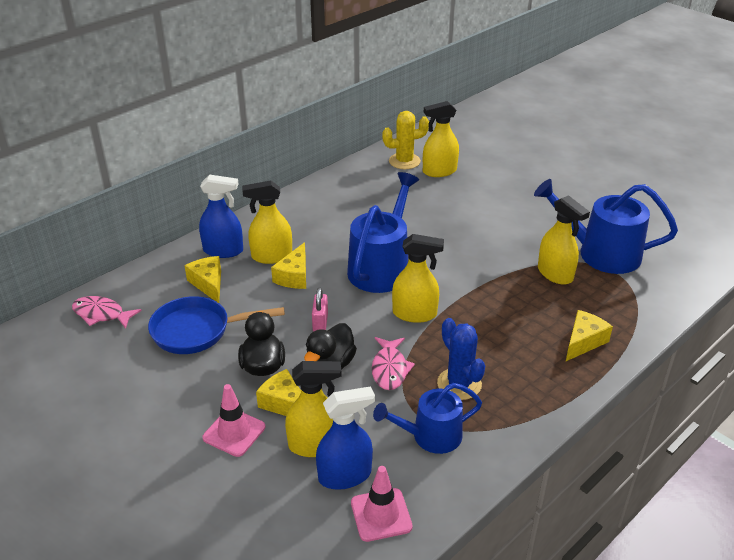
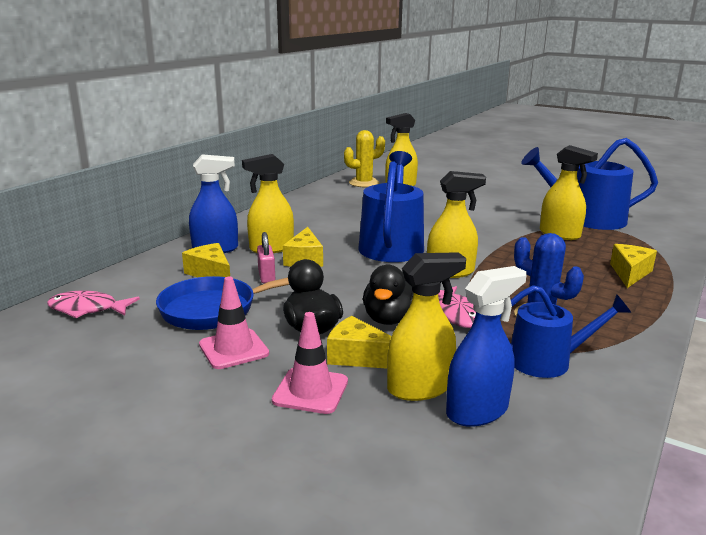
camera: 15 degrees left, 15 degrees down
(320, 322) = (355, 288): pink padlock -> pink padlock (266, 276)
(381, 515) = (551, 442): pink traffic cone -> pink traffic cone (233, 349)
(431, 436) = (547, 361): blue watering can -> blue watering can turned 150 degrees counterclockwise

